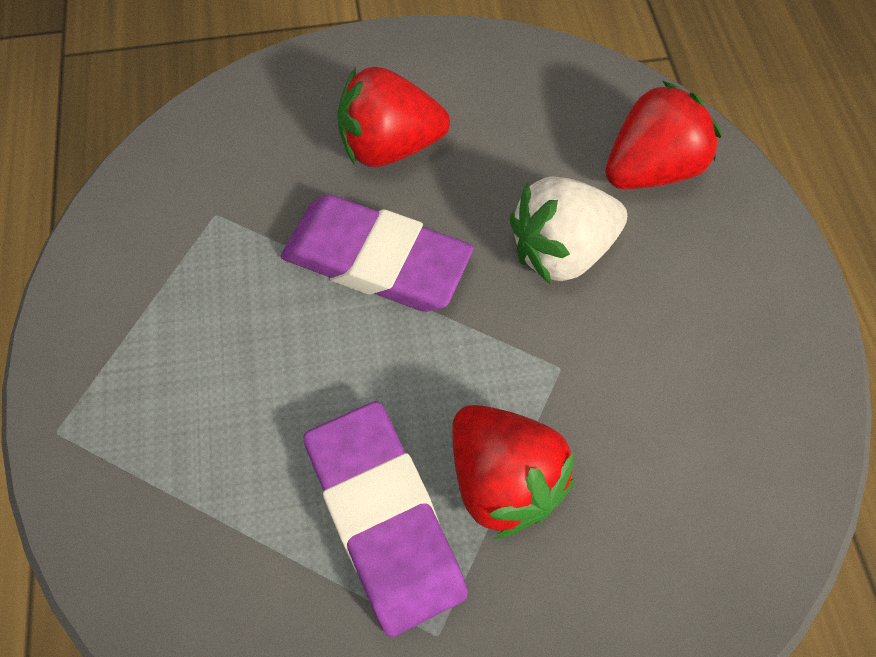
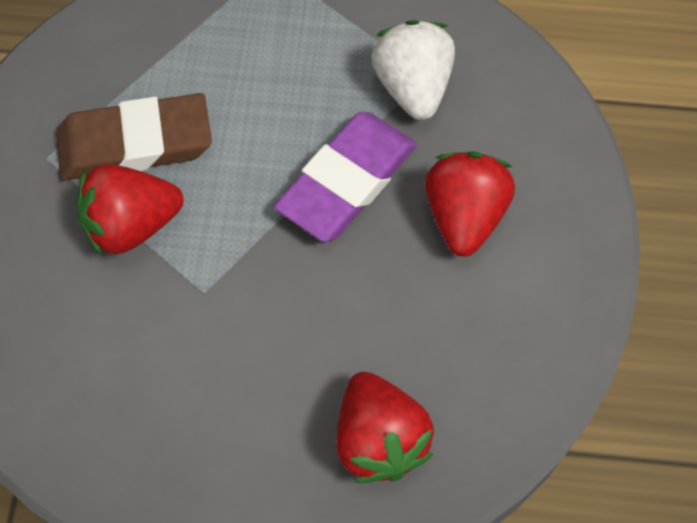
camera: 105 degrees right, 0 degrees up
(384, 517) = (135, 143): purple eraser -> brown eraser
(561, 250) = (312, 328): white strawberry -> white strawberry (412, 88)

